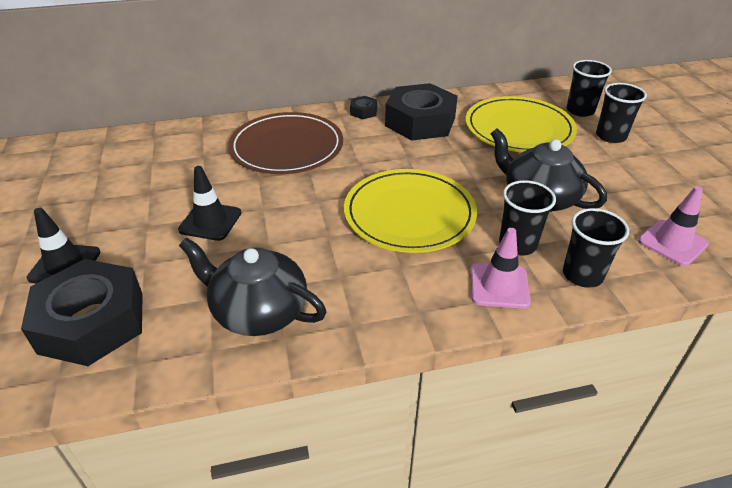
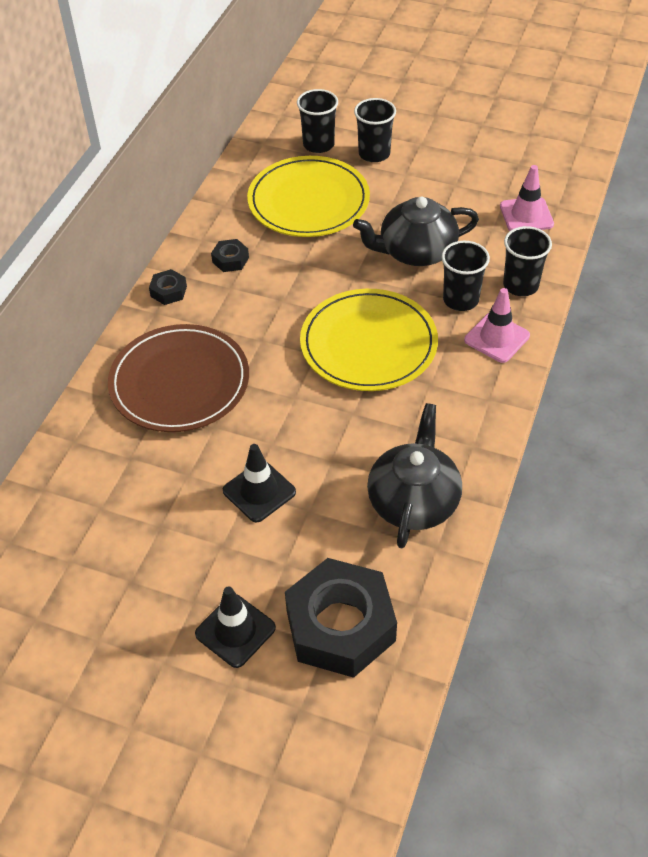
camera: 55 degrees left, 10 degrees up
(258, 311) = (414, 500): black teapot -> black teapot turned 135 degrees clockwise
(420, 122) = (230, 260): black nut -> black nut, size x0.42

